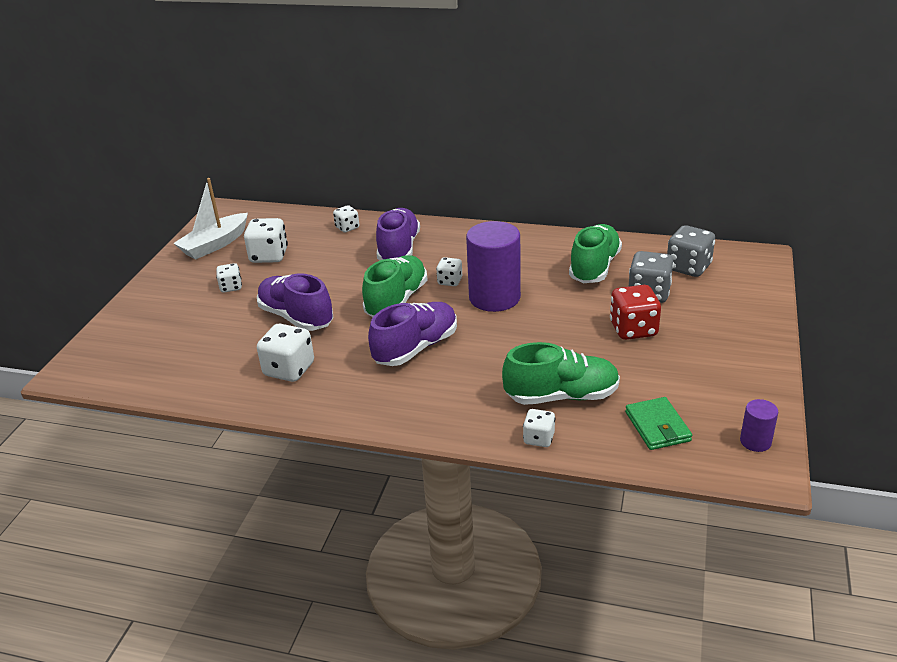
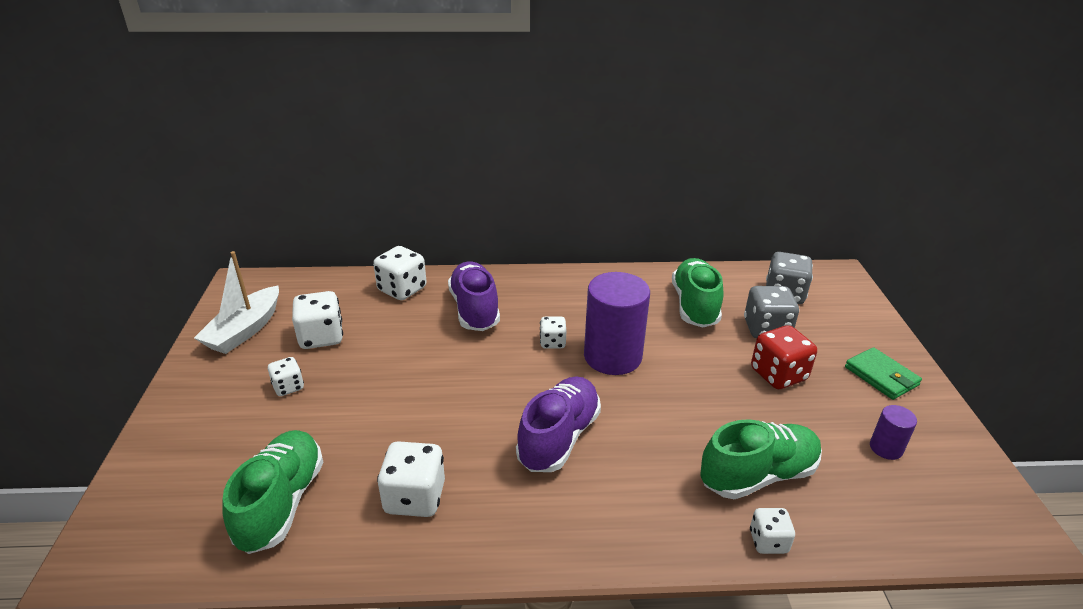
camera: 20 degrees left, 0 degrees up
(296, 317) = (391, 418): purple shoe -> none
(347, 228) = (402, 289): white dice -> white dice, size x1.70
(396, 300) = (504, 376): green shoe -> green shoe (281, 503)
(657, 426) = (881, 497): green wallet -> green wallet (881, 376)
(755, 441) = (987, 497): purple cylinder -> purple cylinder (886, 448)

